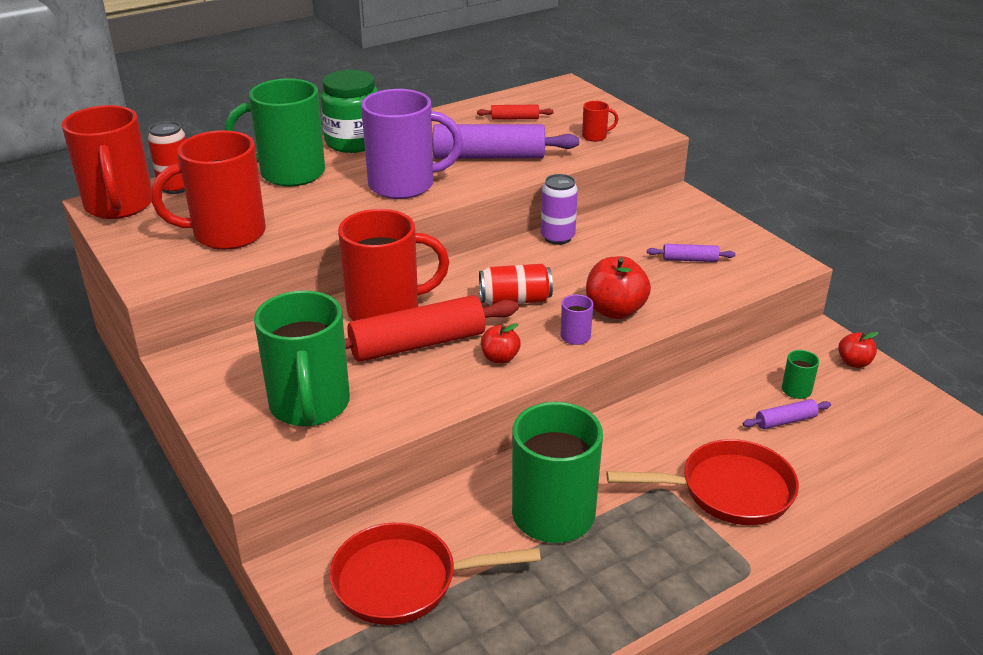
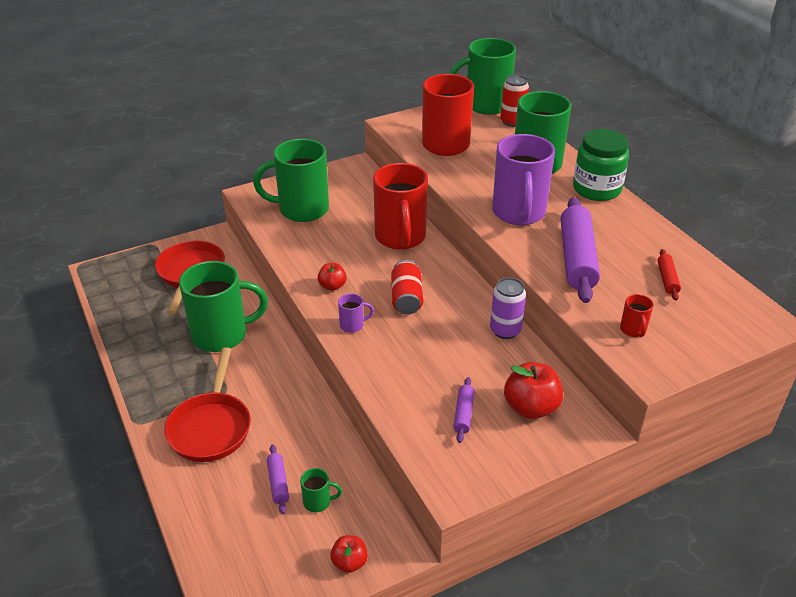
camera: 95 degrees right, 5 degrees up
(119, 206) = (485, 105): red mug -> green mug
(417, 344) = (357, 250): red rolling pin -> none
(615, 310) = (384, 352): red apple -> red apple (531, 407)

